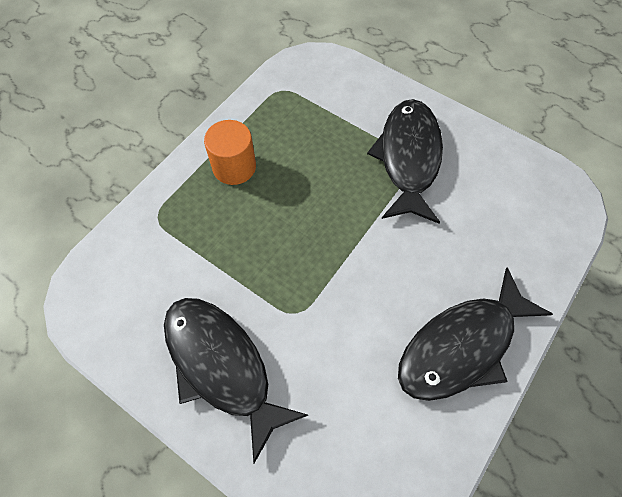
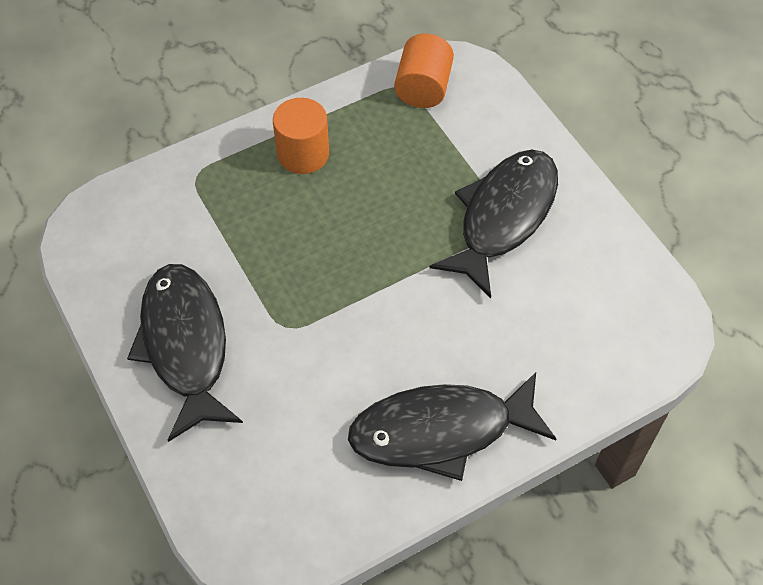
camera: 25 degrees right, 5 degrees down
(297, 85) = (423, 88): none -> orange cylinder

